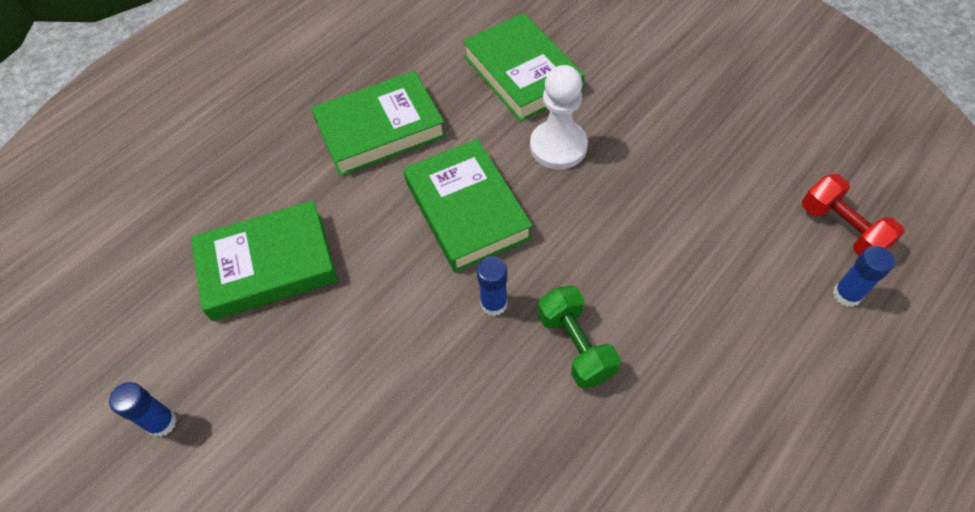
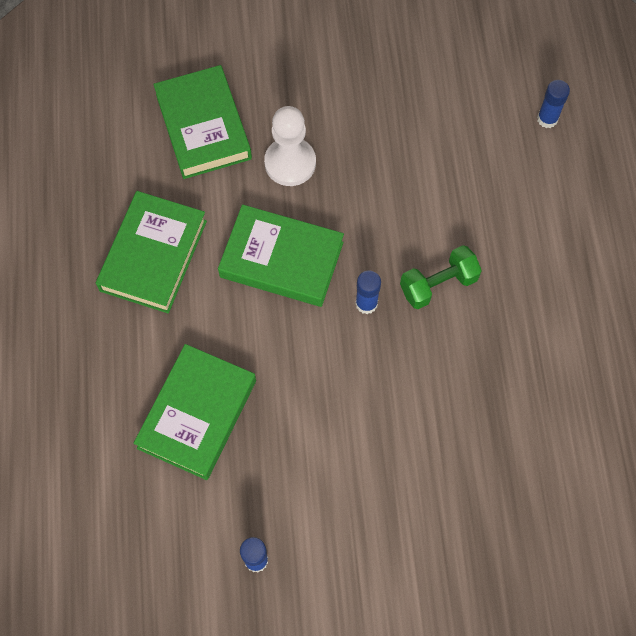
camera: 50 degrees left, 10 degrees up
(522, 73) = (203, 126): green book -> green book turned 60 degrees clockwise
(575, 346) = (438, 284): green dumbbell -> green dumbbell turned 45 degrees counterclockwise
(842, 229) = (509, 76): red dumbbell -> none

